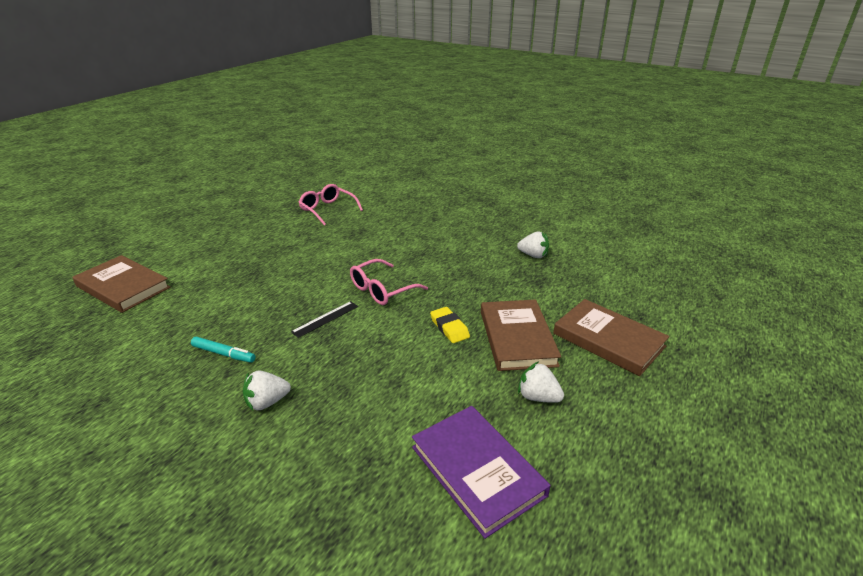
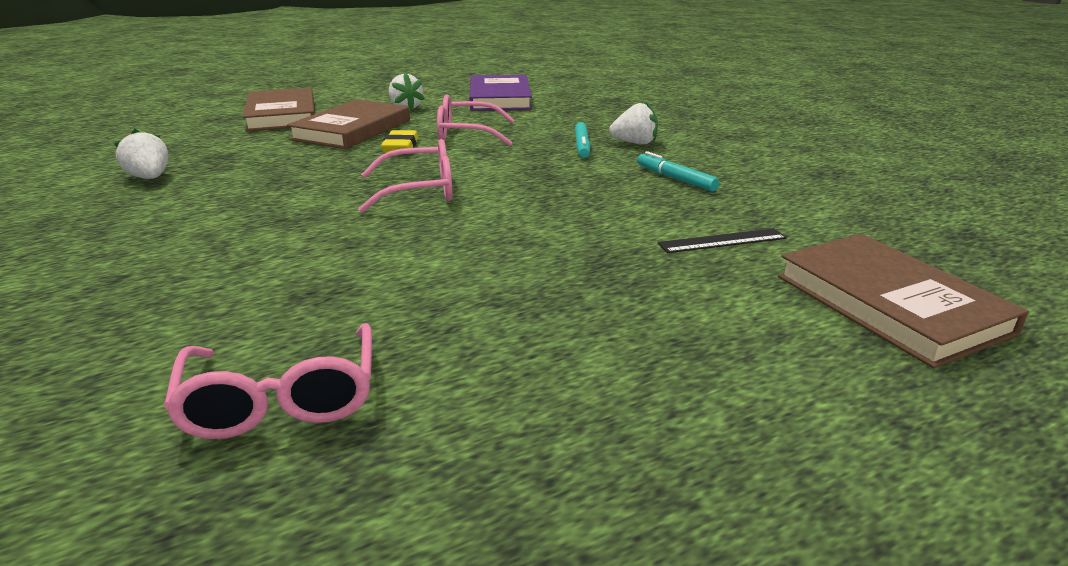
camera: 150 degrees left, 5 degrees down
(312, 379) = (582, 146): none -> turquoise marker
(325, 319) = (529, 181): black ruler -> black ruler (722, 241)
(423, 364) = (466, 134): none -> pink glasses

